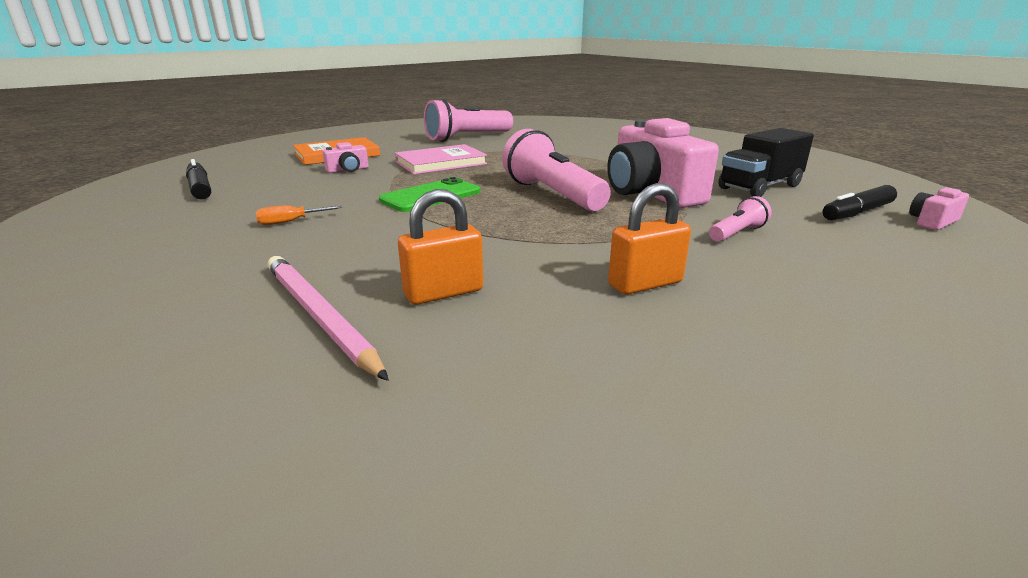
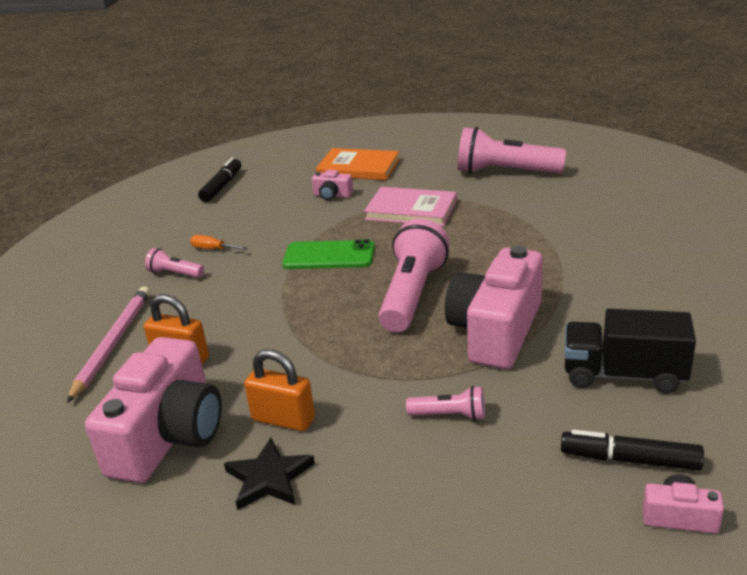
camera: 50 degrees right, 5 degrees up
(280, 247) = (175, 274): none -> pink flashlight
(576, 344) = (169, 435): none -> pink camera
(735, 319) = (269, 478): none -> black star

